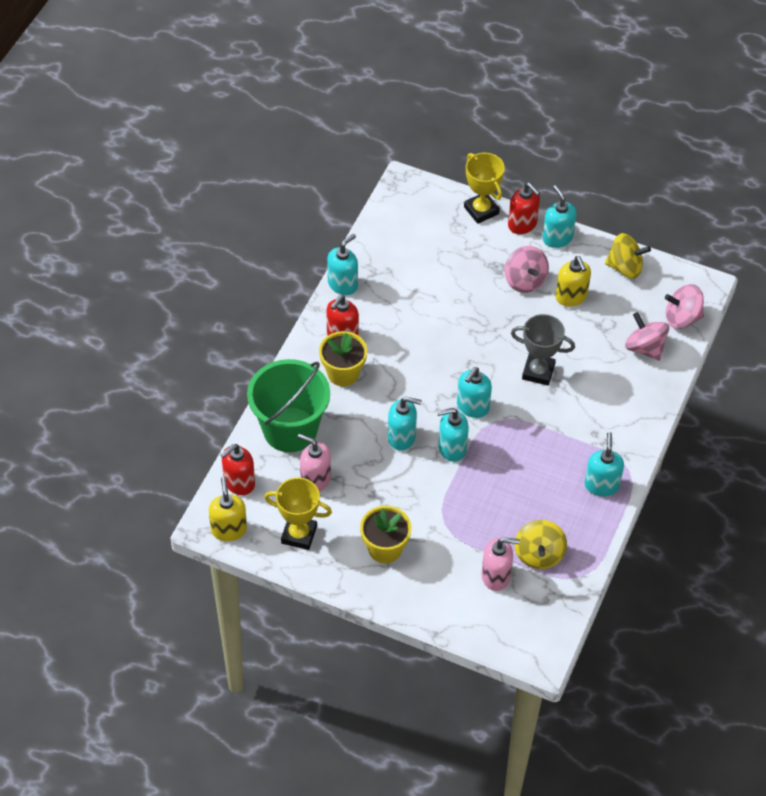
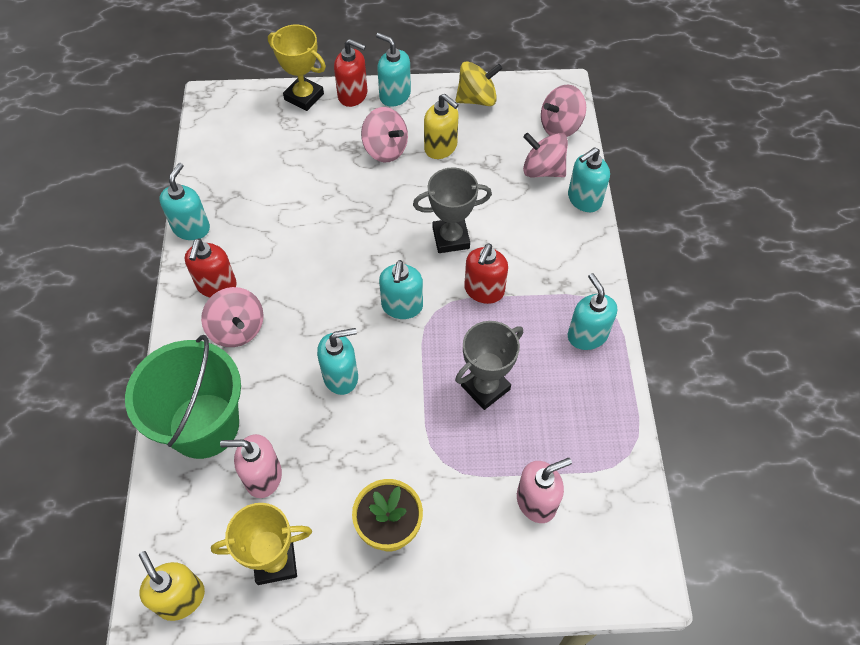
camera: 25 degrees left, 5 degrees up
(239, 483) = (168, 525): red soap dispenser -> red soap dispenser (484, 290)
(343, 373) = (237, 329): yellow flower pot -> pink spinning top
(452, 448) = (404, 365): turquoise soap dispenser -> turquoise soap dispenser (584, 199)
(503, 488) = (485, 387): none -> grey trophy
(539, 554) = (569, 450): yellow spinning top -> none

